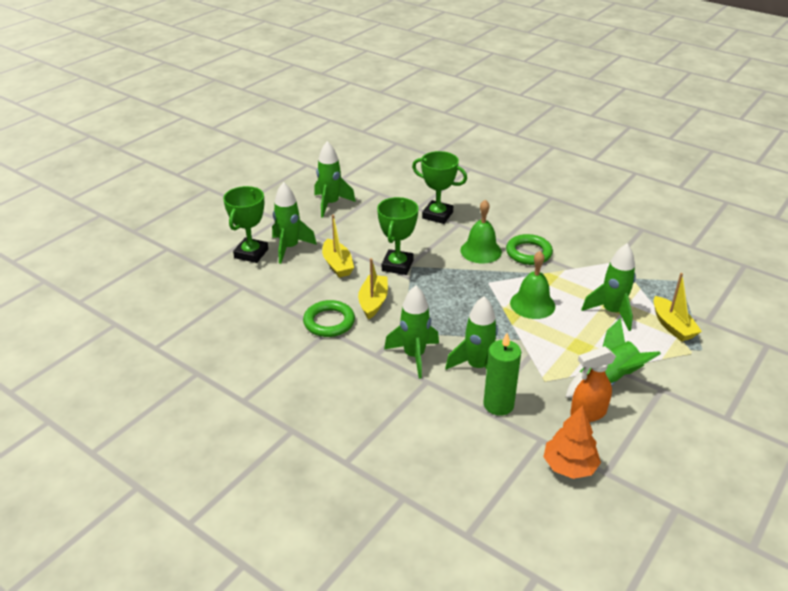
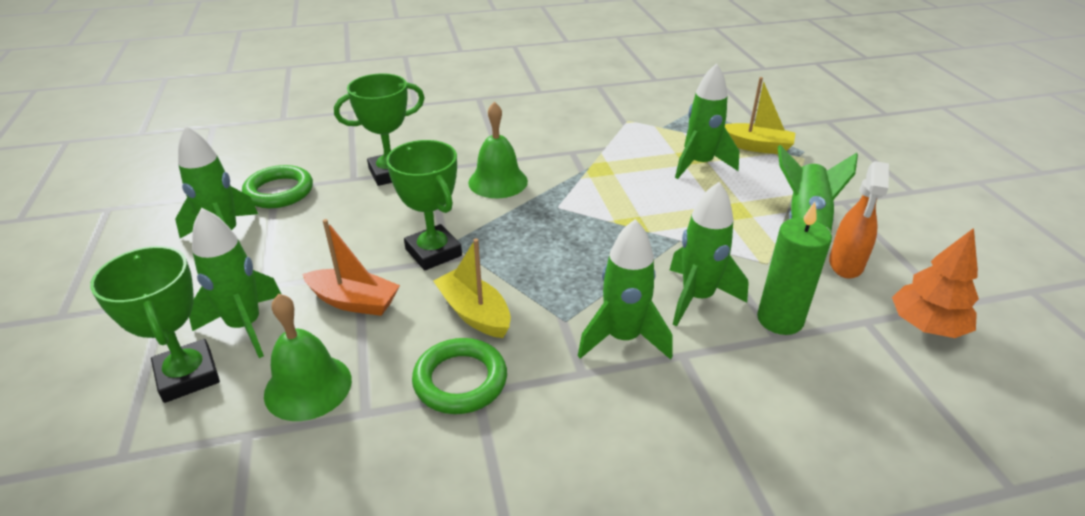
camera: 50 degrees left, 0 degrees up
(337, 265) = (354, 301): yellow boat -> orange boat
(528, 253) = (545, 156): green ring -> green ring (279, 191)
(532, 304) = (631, 200): green bell -> green bell (308, 387)

